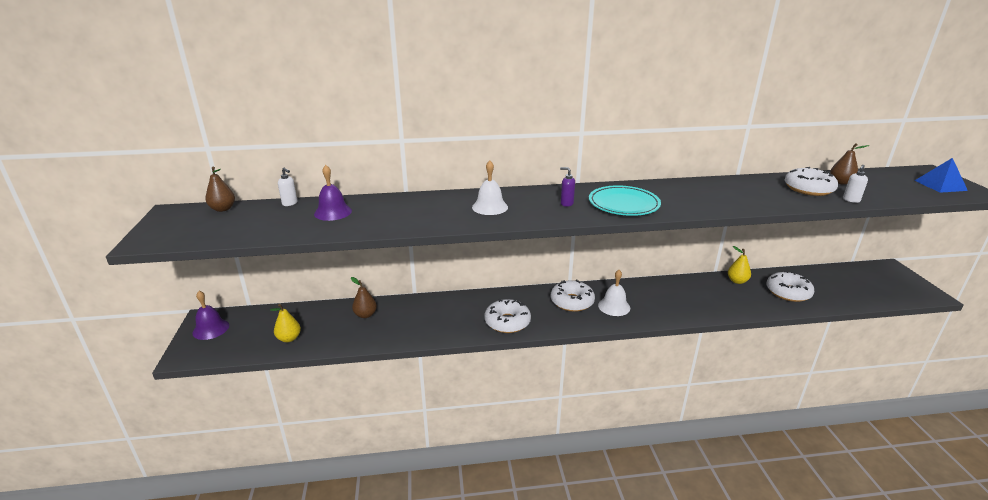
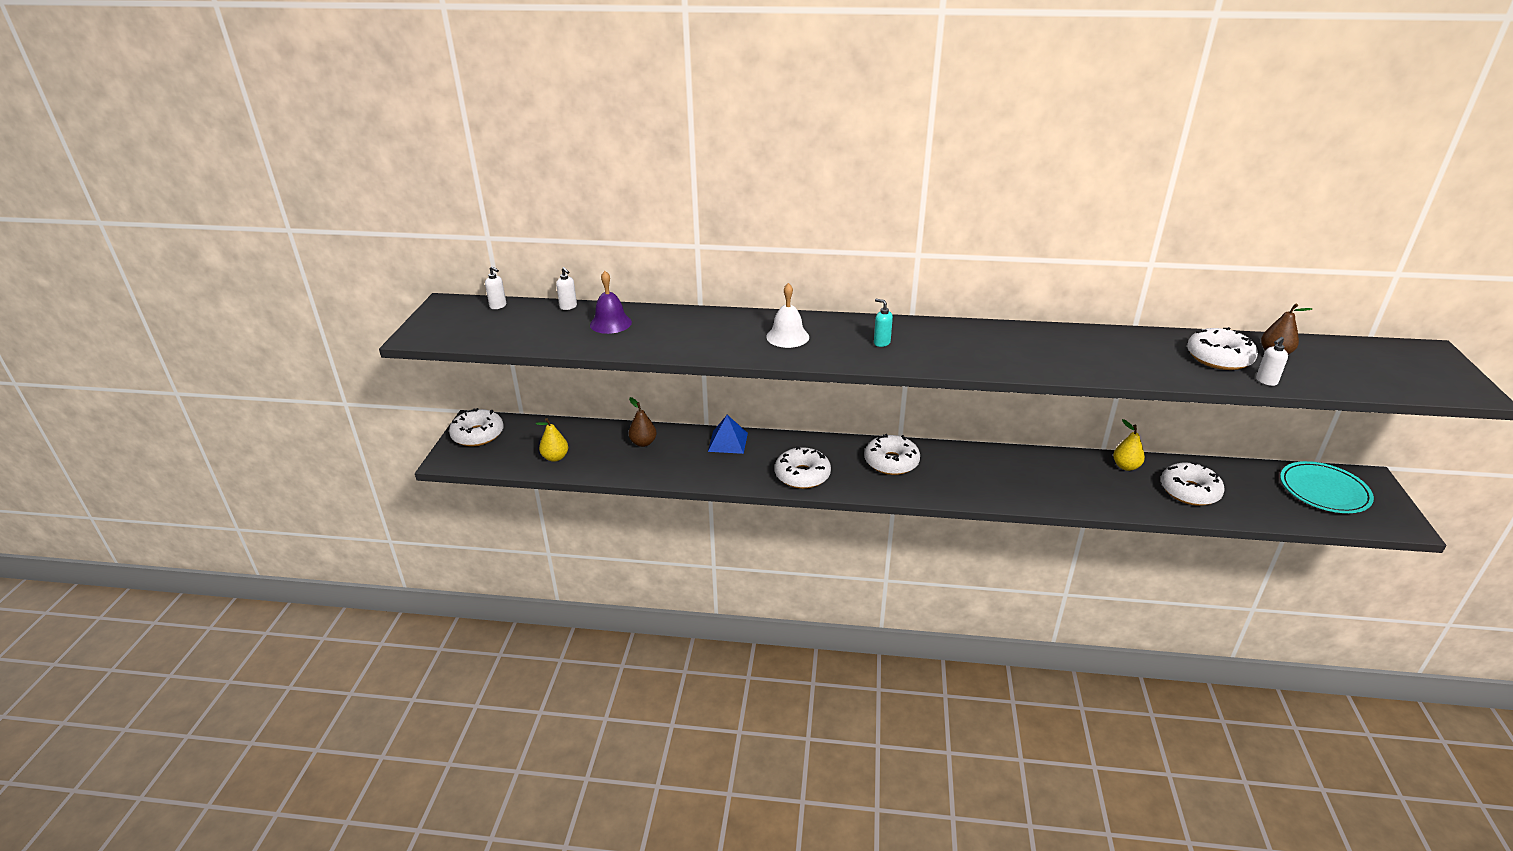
camera: 15 degrees right, 5 degrees up
(211, 329) = (478, 435): purple bell -> white donut
(223, 209) = (498, 306): brown pear -> white soap dispenser
(566, 203) = (881, 343): purple soap dispenser -> turquoise soap dispenser
(614, 306) = (942, 475): white bell -> none
(623, 204) = (952, 351): turquoise plate -> turquoise plate (1324, 490)
(940, 185) = (1424, 374): blue pyramid -> blue pyramid (727, 442)

